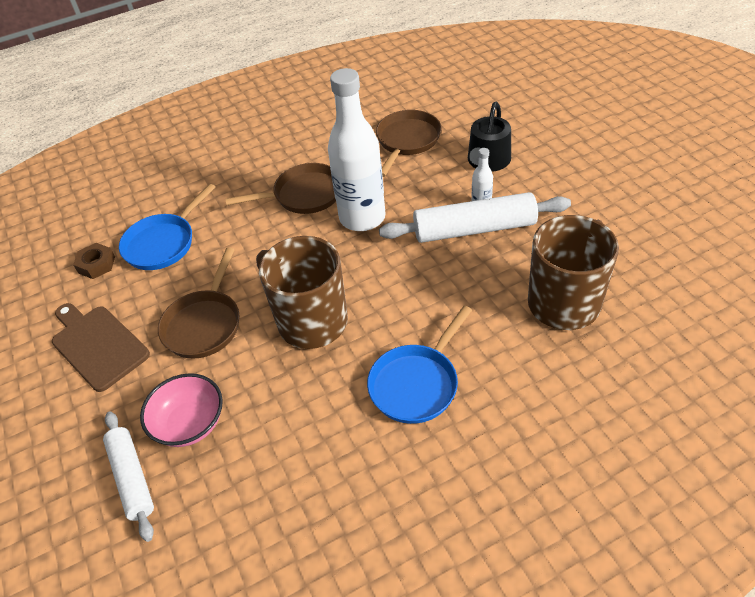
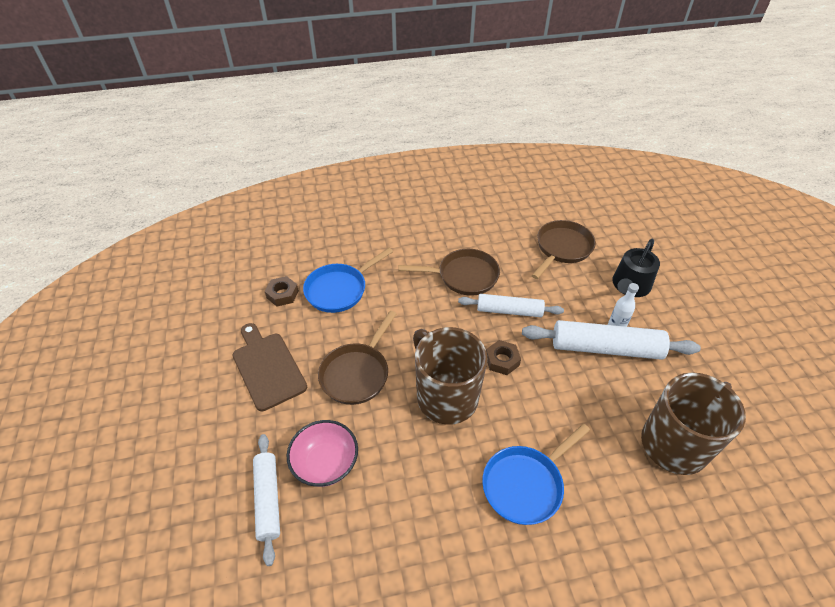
camera: 10 degrees right, 0 degrees up
(362, 218) = (509, 311): white bottle -> white rolling pin
(365, 269) = (502, 360): none -> brown nut

